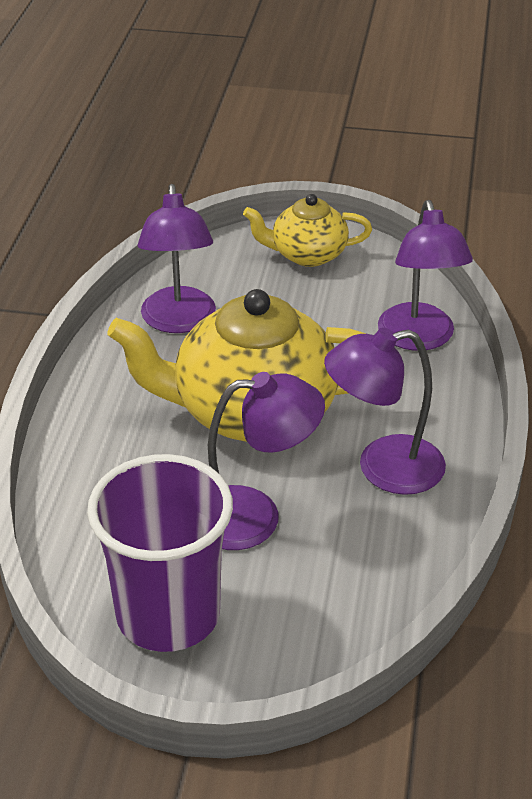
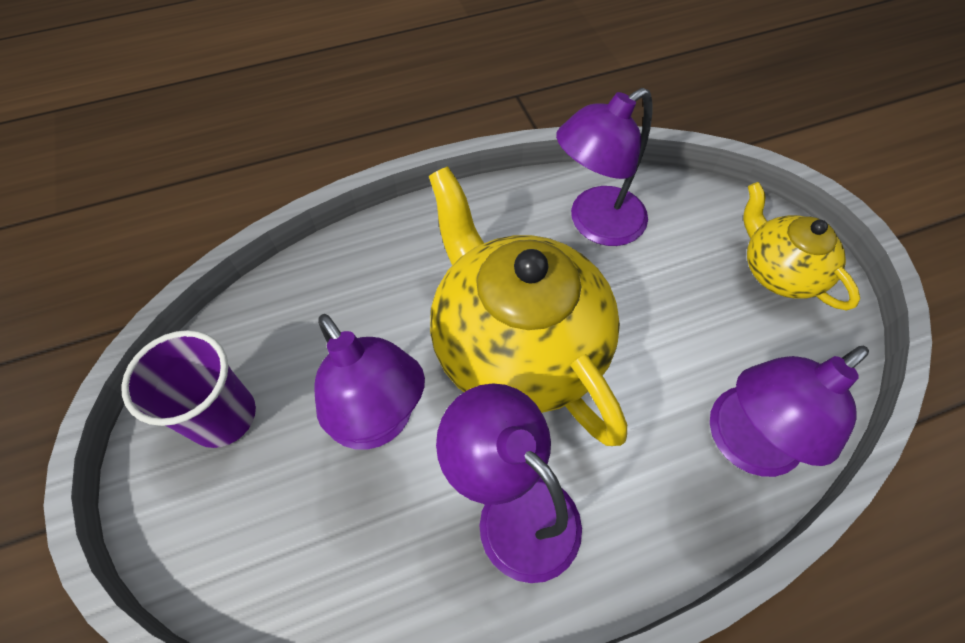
camera: 60 degrees right, 20 degrees up
(168, 615) = (223, 416): purple cup -> purple cup, size x0.67

